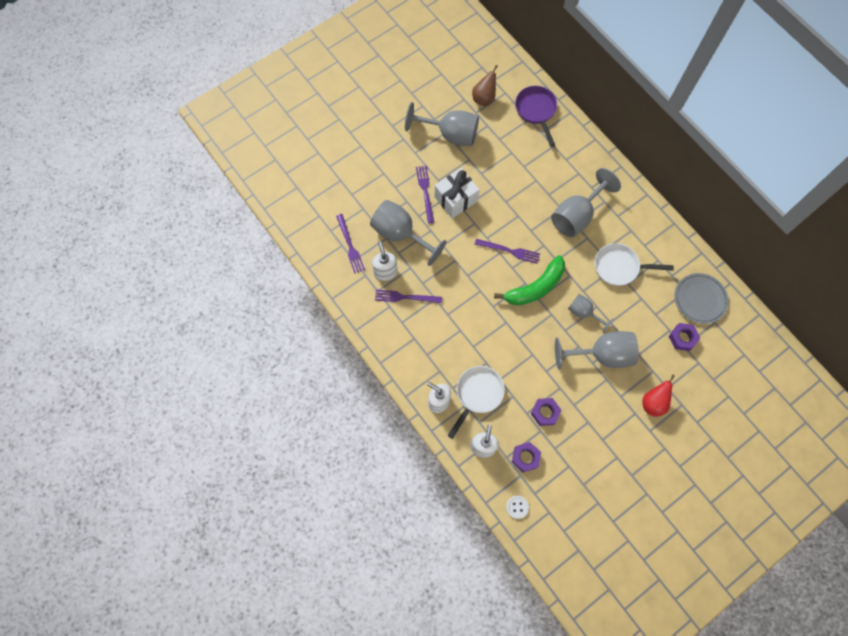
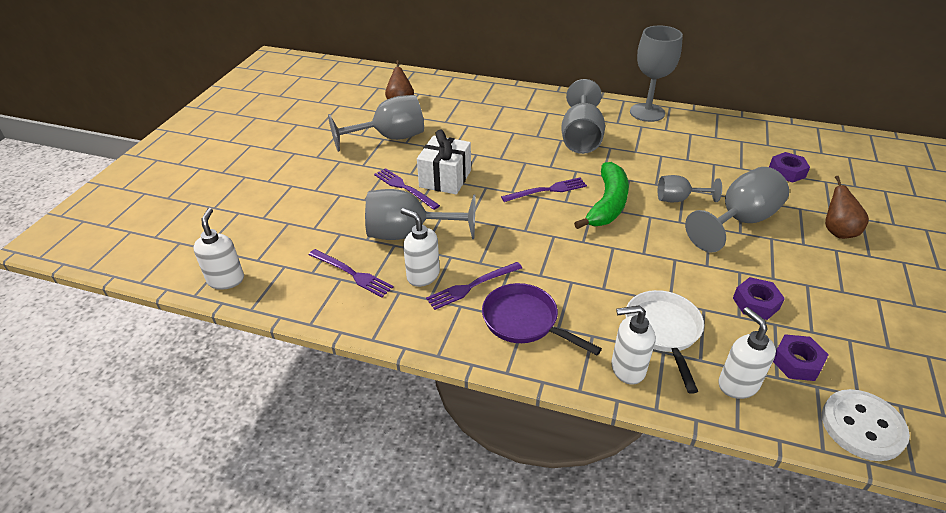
camera: 35 degrees left, 30 degrees down
(285, 207) = (226, 280): none -> white soap dispenser
(517, 507) = (862, 426): white button -> white button, size x1.92
(536, 111) = (461, 92): purple pan -> purple pan (524, 321)
(619, 267) = (665, 152): white pan -> none
(650, 219) = (647, 112): none -> grey goblet
(653, 403) = (837, 231): red pear -> brown pear
(700, 299) = (760, 140): grey plate -> none

